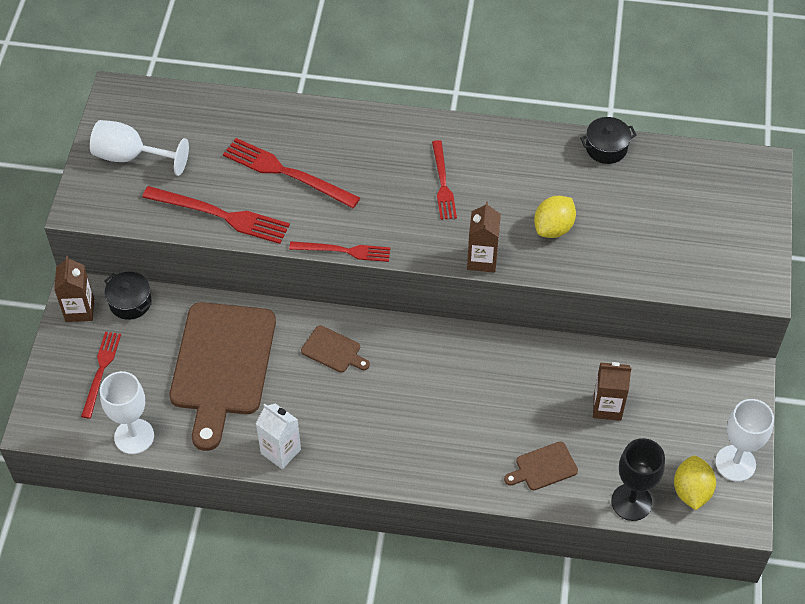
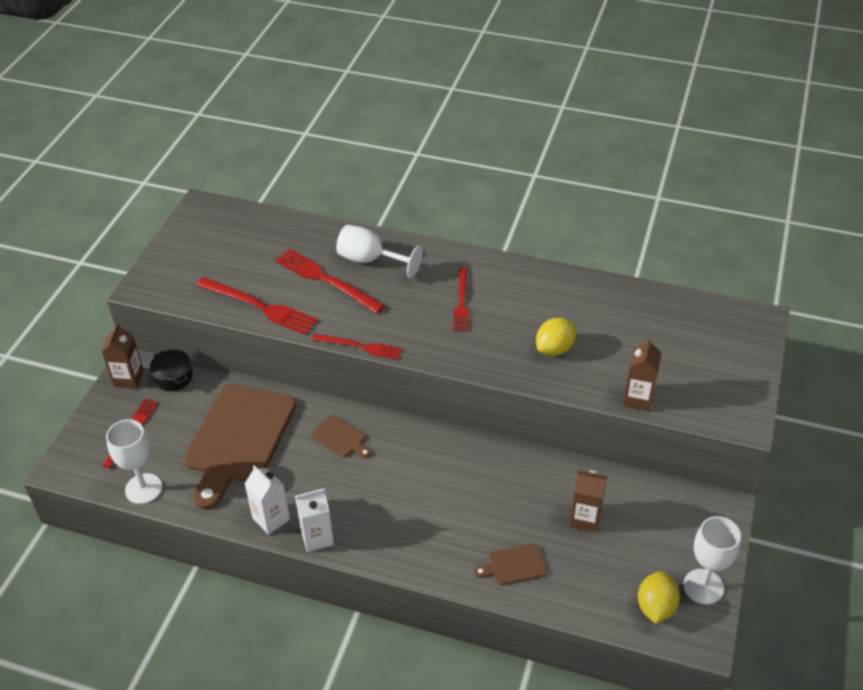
camera: 10 degrees right, 10 degrees down
(130, 157) = (196, 254): white goblet -> white goblet (370, 260)
(334, 465) = (317, 537): none -> white carton
(482, 260) = (483, 367): brown carton -> brown carton (638, 398)
(606, 148) = (615, 289): black pot -> none
(631, 502) = (594, 609): black goblet -> none

